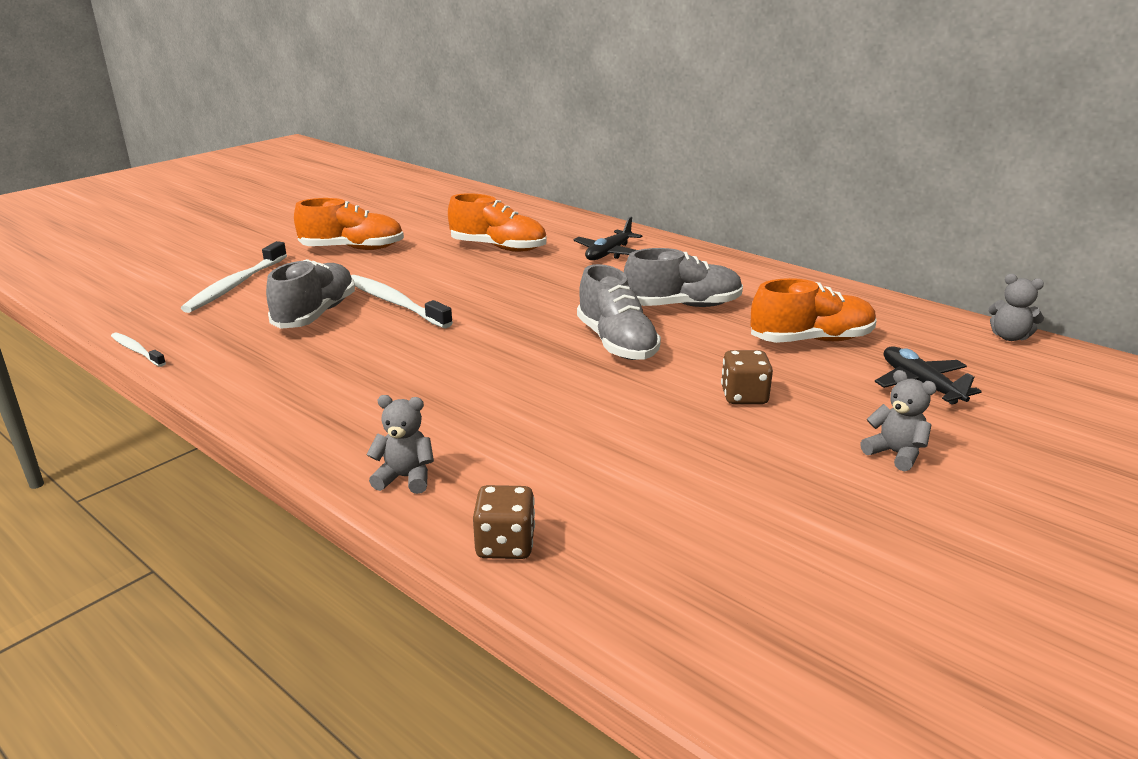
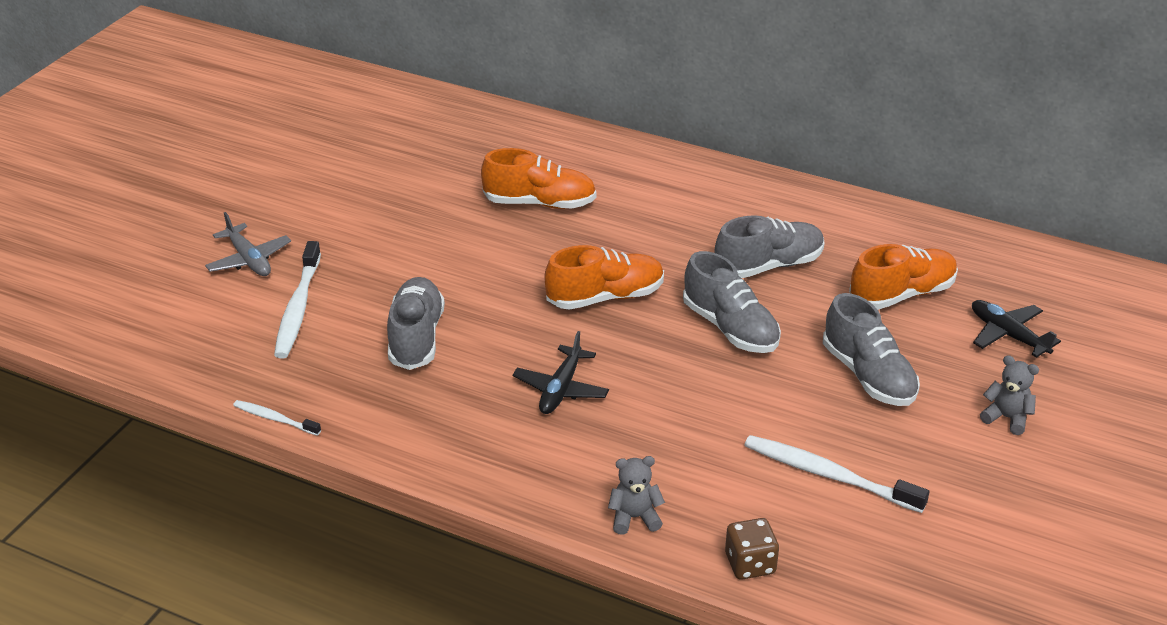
camera: 15 degrees left, 10 degrees up
(229, 254) = (249, 260): none -> grey plane
(352, 249) = (382, 229): orange shoe -> orange shoe (605, 297)
(395, 303) = (486, 308): white toothbrush -> white toothbrush (829, 475)
(608, 253) = (660, 195): black plane -> black plane (561, 389)
(744, 396) = (868, 376): brown dice -> grey shoe
(1009, 337) = (1068, 261): grey teddy bear -> none

